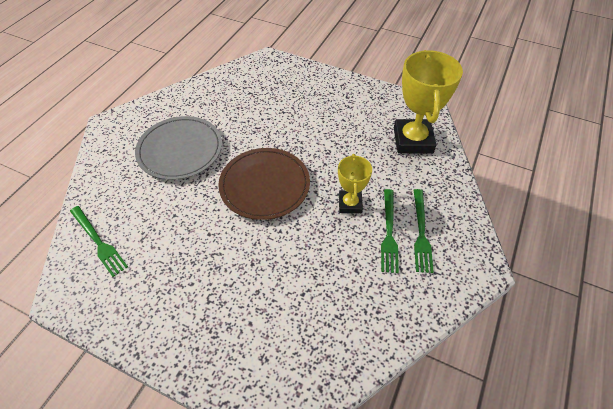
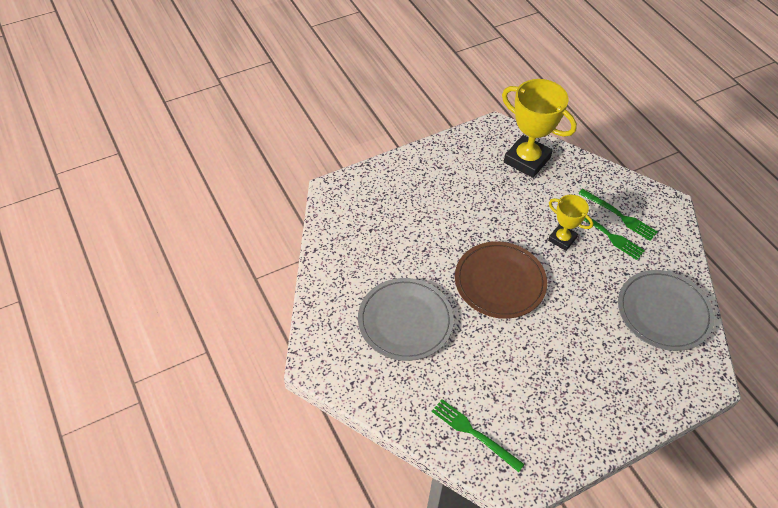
camera: 55 degrees left, 0 degrees up
(98, 242) = (474, 433): green fork -> green fork turned 135 degrees counterclockwise
(336, 325) = (663, 312): none -> grey plate

